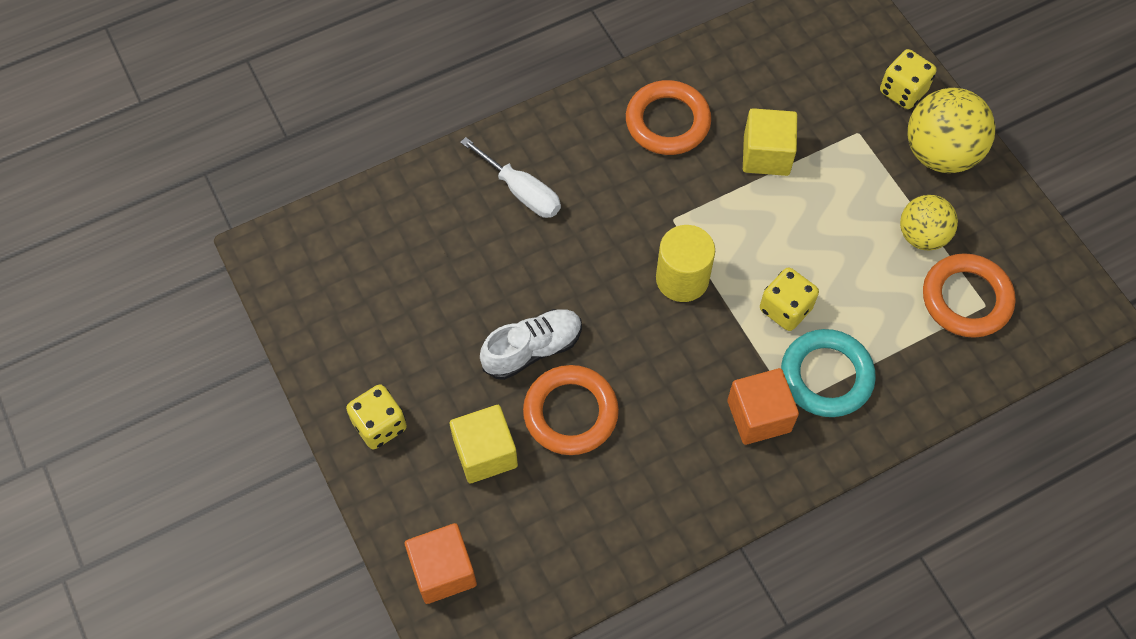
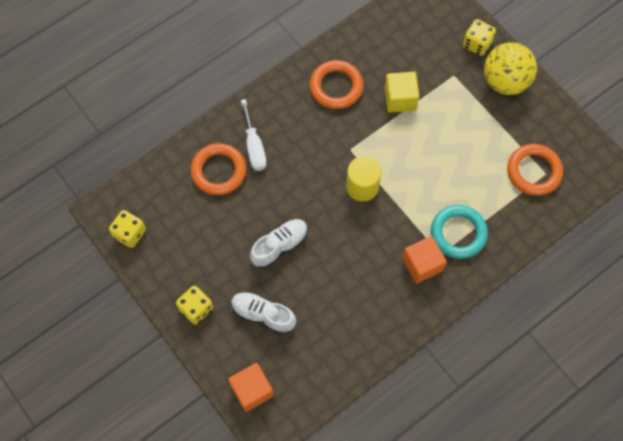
camera: 10 degrees left, 5 degrees up
(485, 453) = (263, 315): yellow cube -> white shoe
(521, 191) = (254, 146): white screwdriver -> white screwdriver turned 45 degrees clockwise
(570, 413) = (310, 281): orange ring -> orange ring (218, 171)
(785, 309) = (427, 195): yellow dice -> yellow dice (130, 233)
(922, 236) = (501, 136): yellow ball -> none

